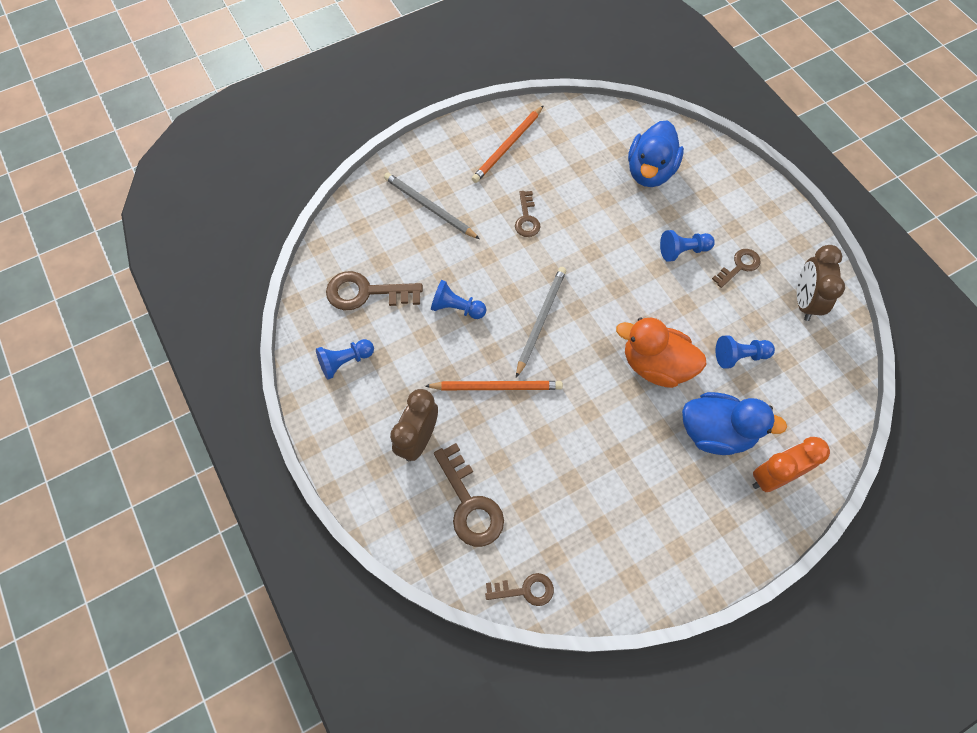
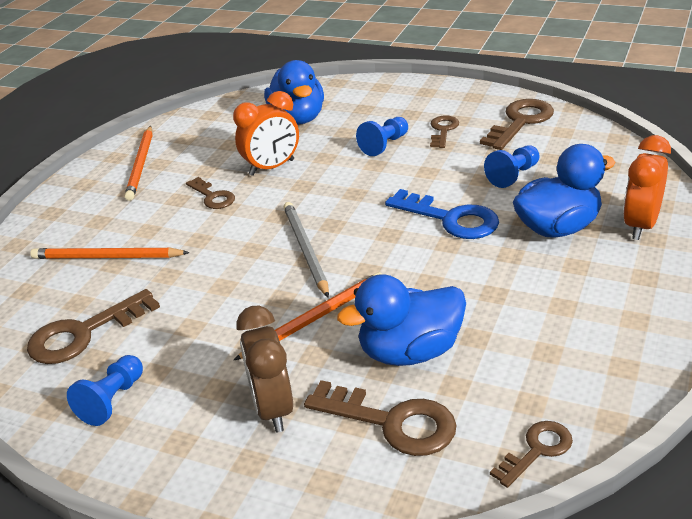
camera: 35 degrees left, 30 degrees down
(423, 231) = (107, 257): none -> orange pencil
(429, 207) = (96, 239): grey pencil -> none
(456, 308) = (205, 289): blue pawn -> none
(525, 460) = (410, 352): none -> blue duck
(587, 216) = (272, 167): none -> orange clock
(655, 365) = (450, 219): orange duck -> blue key
(804, 301) = (520, 122): brown clock -> brown key

